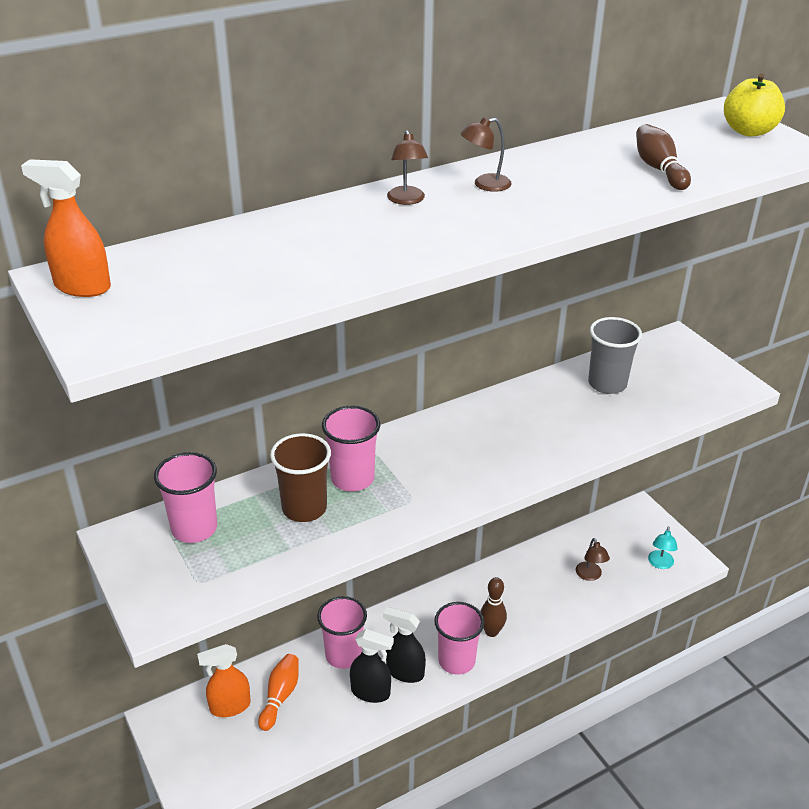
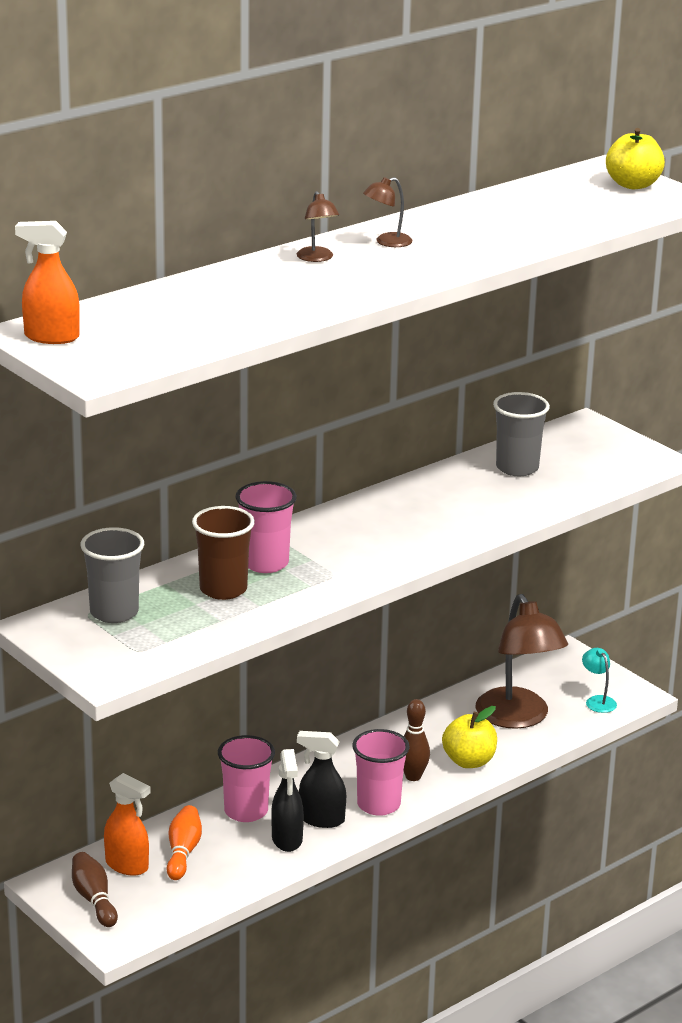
camera: 10 degrees left, 10 degrees down
(194, 528) = (114, 612): pink cup -> grey cup
(229, 706) = (127, 865): orange spray bottle -> orange spray bottle turned 120 degrees counterclockwise
(371, 692) = (287, 839): black spray bottle -> black spray bottle turned 75 degrees clockwise
(542, 619) = (469, 761): none -> yellow apple
(590, 575) = (518, 718): brown lamp -> brown lamp, size x2.35
(659, 169) = (550, 221): brown bowling pin -> brown bowling pin (94, 899)
(660, 564) = (598, 701): turquoise lamp -> turquoise lamp turned 150 degrees clockwise

